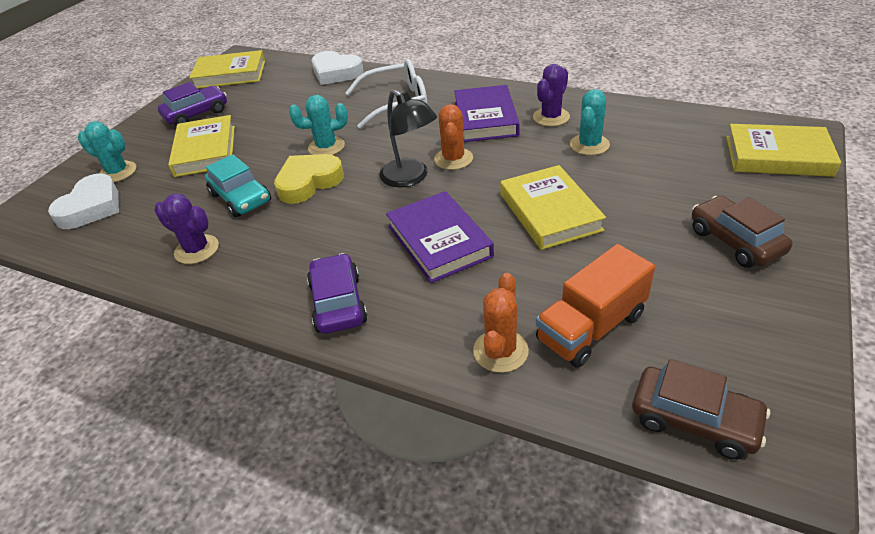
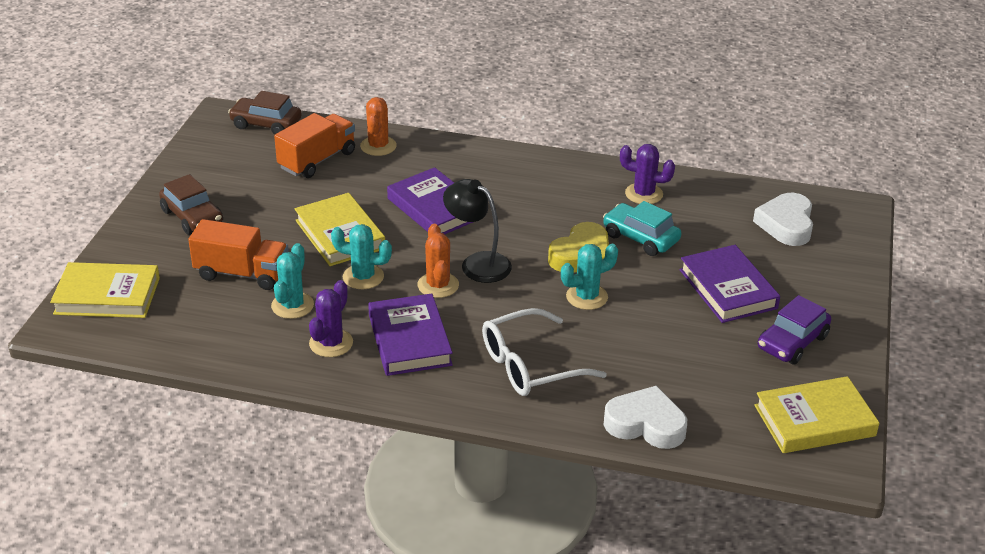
camera: 165 degrees right, 5 degrees down
(118, 172) = (804, 261): turquoise cactus -> turquoise cactus (363, 277)
(205, 151) = (728, 289): yellow book -> purple book
(338, 303) = (500, 165): purple car -> none
(647, 174) = (242, 273): none -> orange truck

